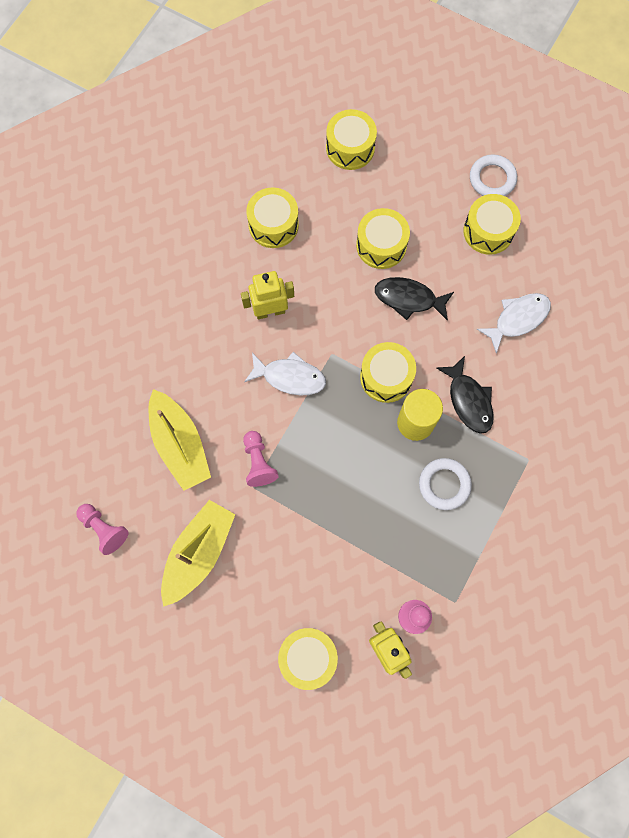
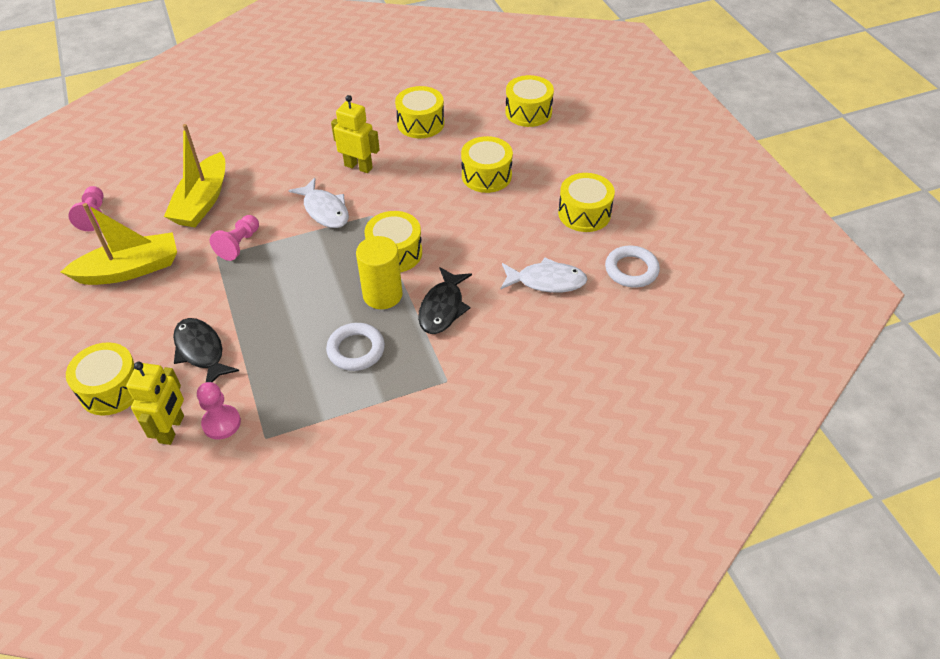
camera: 40 degrees right, 25 degrees down
(408, 299) = (470, 217): black fish -> black fish (201, 351)
(492, 179) = (624, 185): white ring -> white ring (631, 270)

